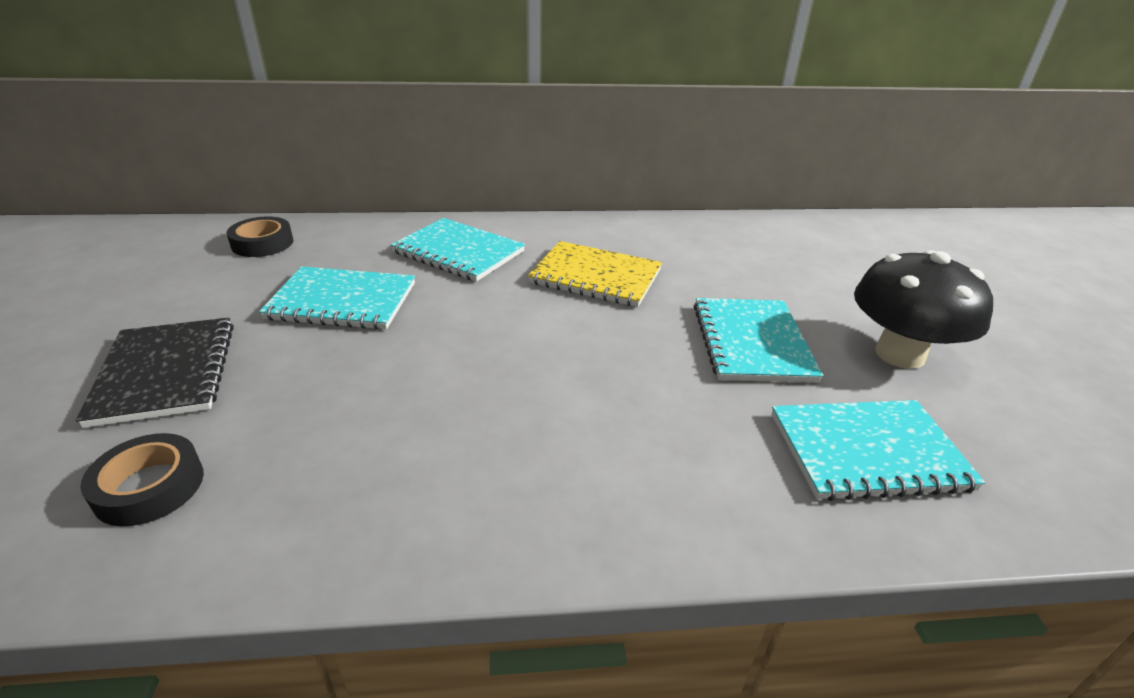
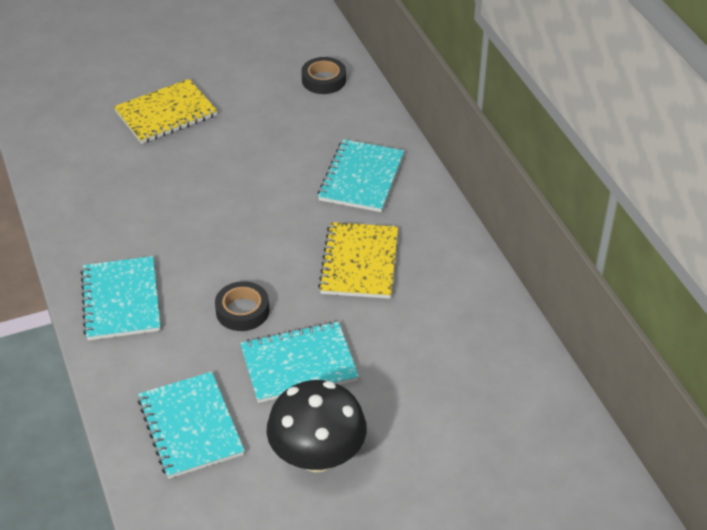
camera: 75 degrees right, 10 degrees up
(149, 486) = (85, 152): black tape -> black tape (242, 311)
(165, 372) = (166, 114): black notebook -> yellow notebook
(342, 301) = (264, 147): turquoise notebook -> turquoise notebook (121, 300)

